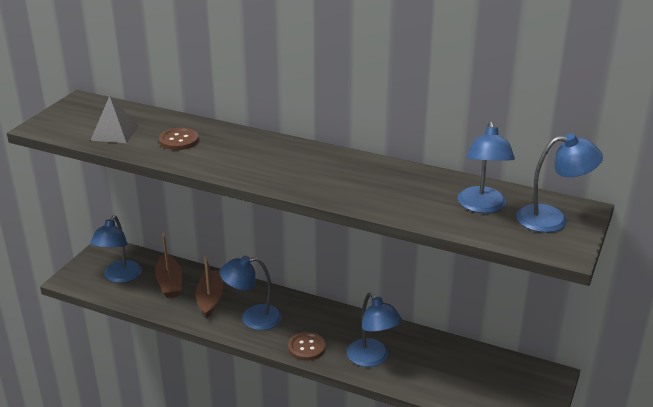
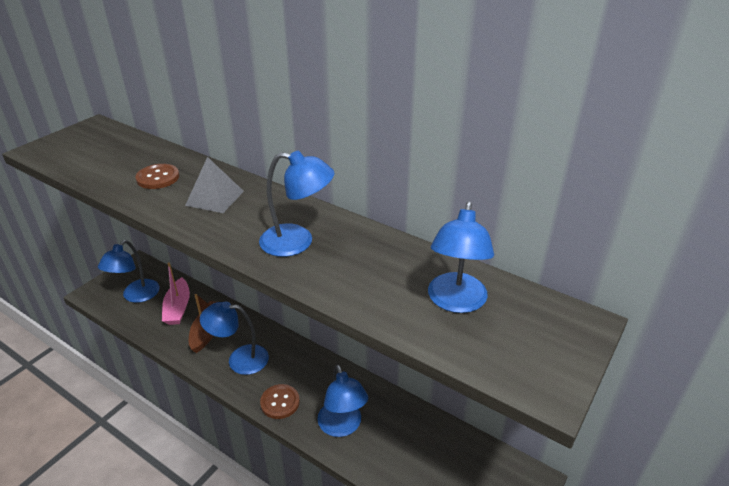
camera: 10 degrees right, 5 degrees up
(114, 133) = (101, 163): grey pyramid -> grey pyramid (215, 198)
(169, 283) = (178, 308): brown boat -> pink boat
(552, 219) = (541, 333): blue lamp -> blue lamp (297, 242)

